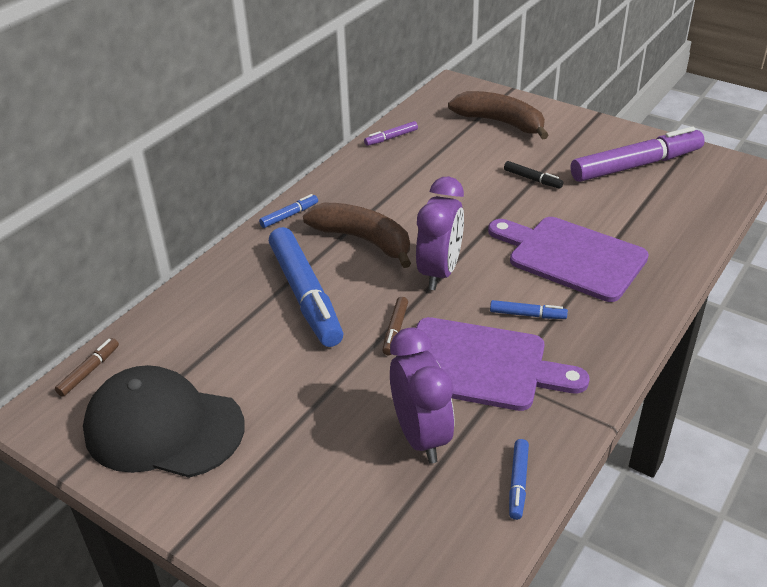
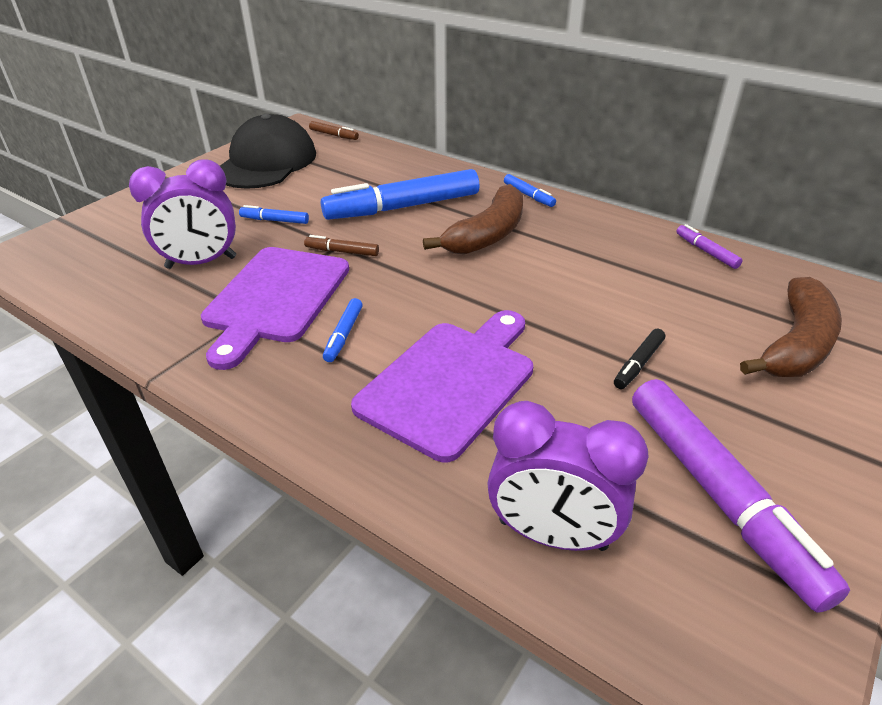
camera: 90 degrees right, 0 degrees up
(439, 272) = (428, 279): purple clock -> purple clock (552, 534)
(518, 483) = (118, 311): blue marker -> blue marker (275, 220)

